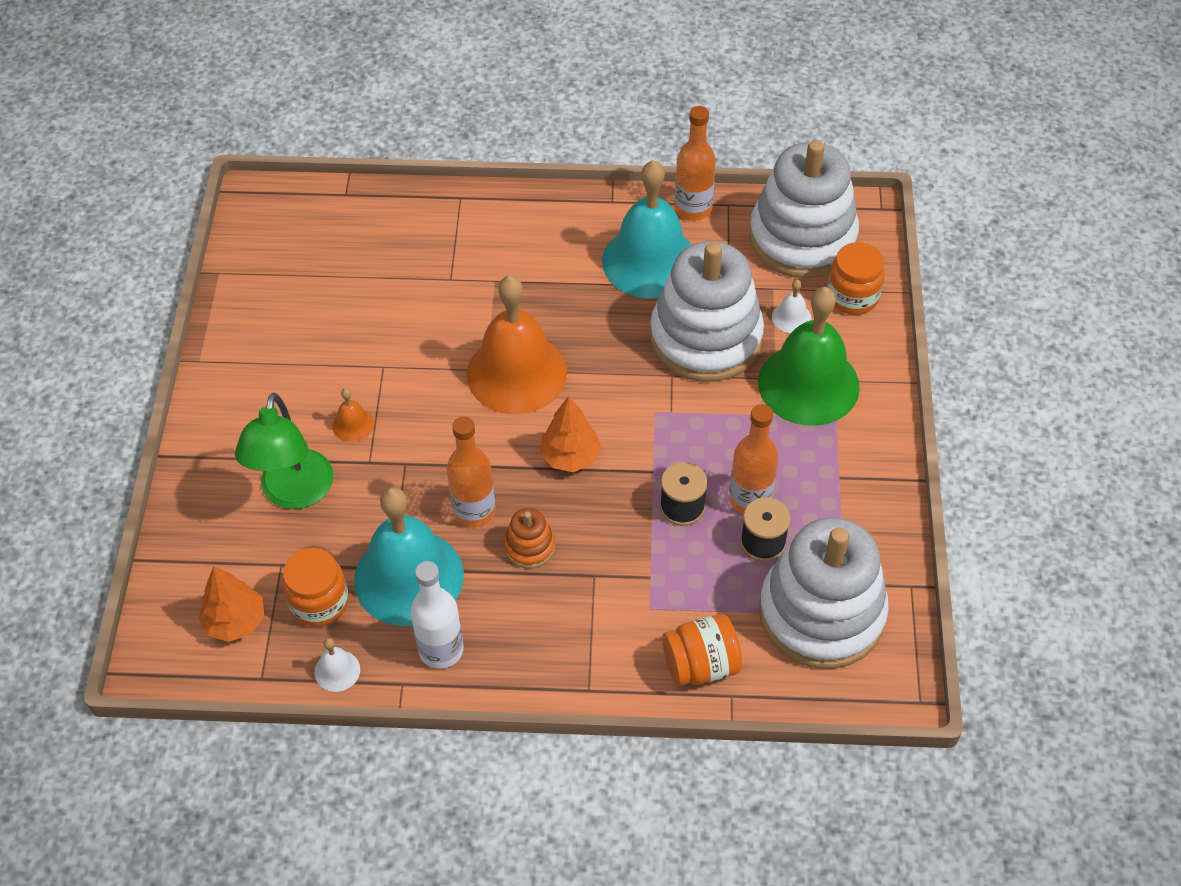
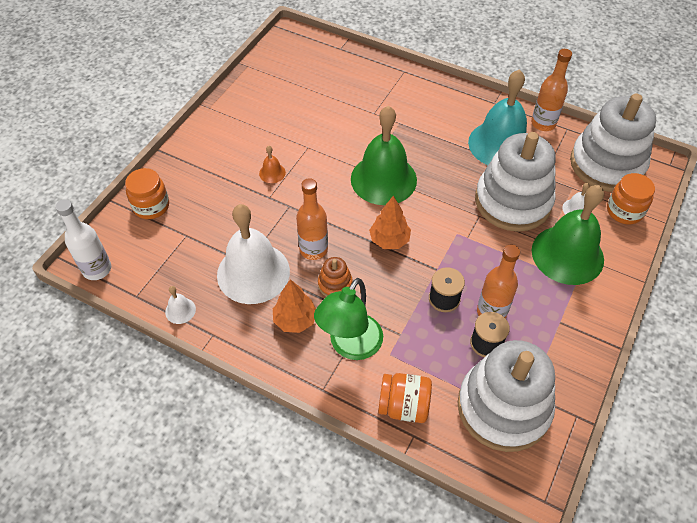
camera: 25 degrees right, 0 degrees up
(235, 621) = (142, 257): orange tree -> orange tree (295, 320)
(294, 493) = (217, 198): green lamp -> green lamp (350, 346)
(319, 602) = (194, 266): orange jar -> orange jar (151, 206)
(409, 577) = (253, 272): turquoise bell -> white bell
(441, 650) = (247, 324): white bottle -> white bottle (97, 269)
(516, 373) = (383, 179): orange bell -> green bell

